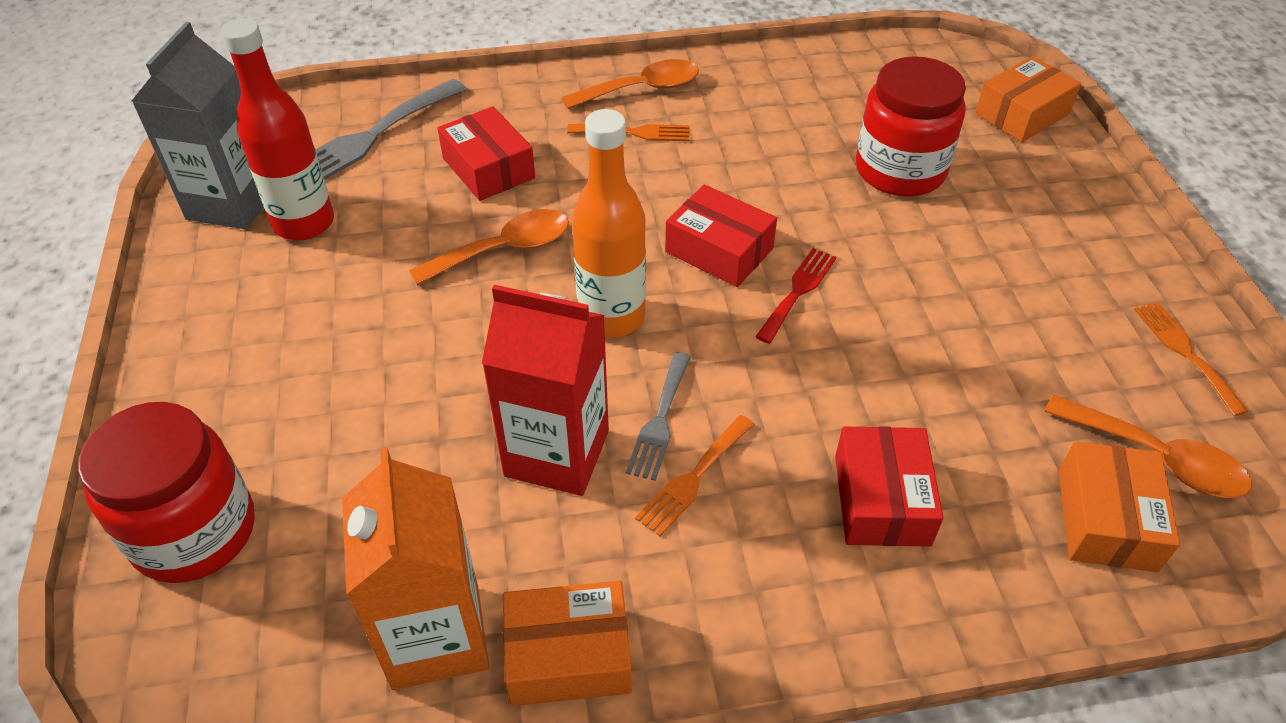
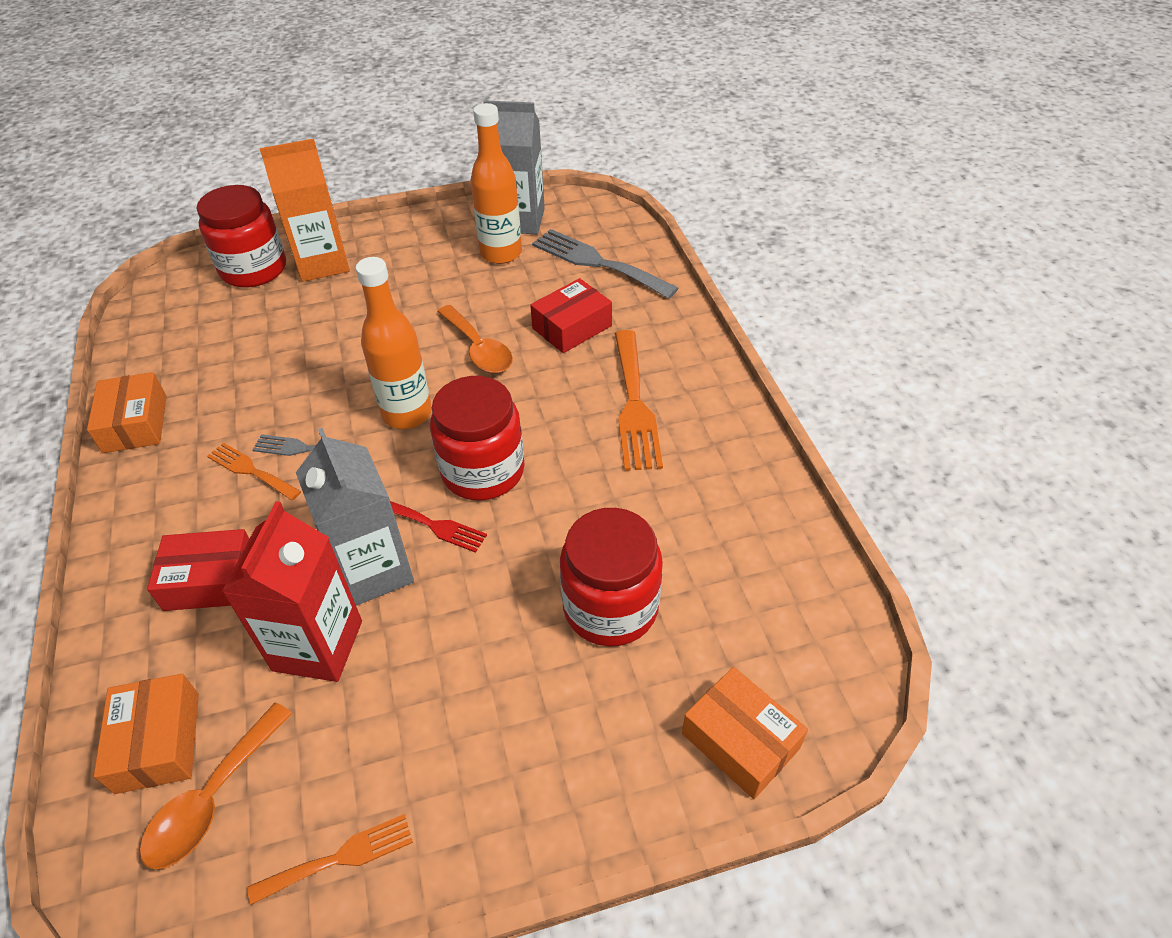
camera: 85 degrees right, 0 degrees up
(304, 223) = (501, 253): red bottle -> orange bottle
(436, 636) = (164, 369): orange carton -> orange carton (322, 263)
(557, 453) = (283, 400): red carton -> red carton (318, 645)
(635, 132) = (634, 405): orange fork -> orange fork, size x1.74
(642, 89) = (701, 404): orange spoon -> none
(719, 250) = (483, 471): red box -> red jar
(862, 342) = (372, 570): none -> grey carton
(1106, 520) = (158, 742): orange box -> orange box turned 75 degrees clockwise

